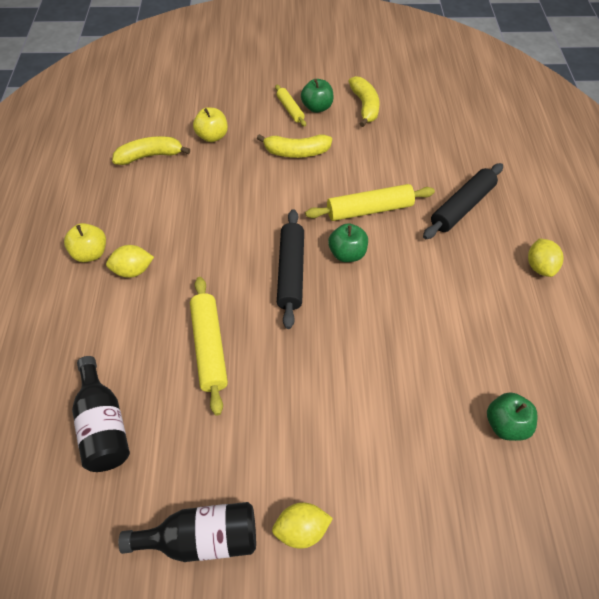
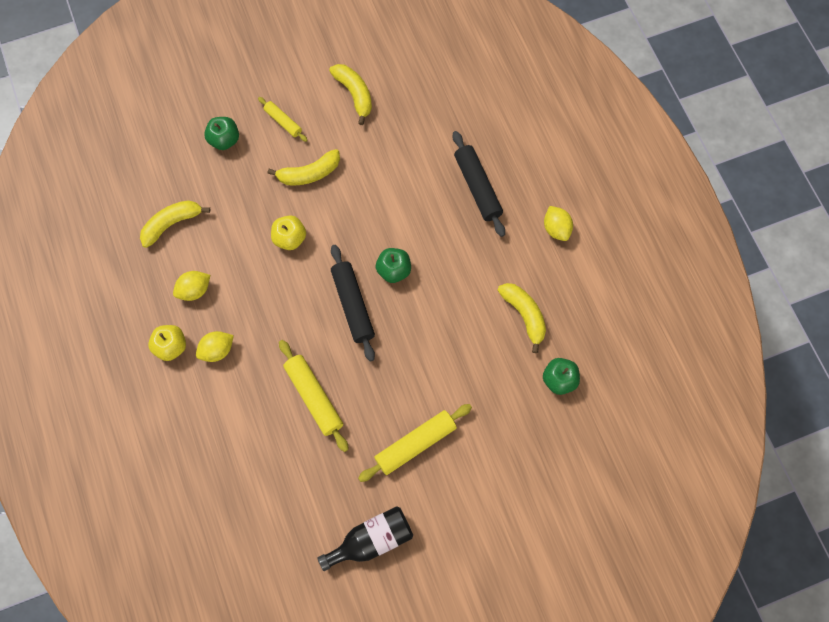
camera: 20 degrees left, 15 degrees up
(104, 426) = (261, 489): black bottle -> none
(212, 136) = (221, 181): yellow apple -> yellow apple (290, 238)
(301, 529) = (437, 509): yellow lemon -> yellow lemon (194, 290)
(317, 107) = (308, 111): green apple -> green apple (224, 140)
(369, 210) = (398, 217): yellow rolling pin -> yellow rolling pin (415, 444)
(462, 207) = (477, 187): black rolling pin -> black rolling pin turned 45 degrees counterclockwise
(480, 340) = (524, 315): none -> yellow banana

